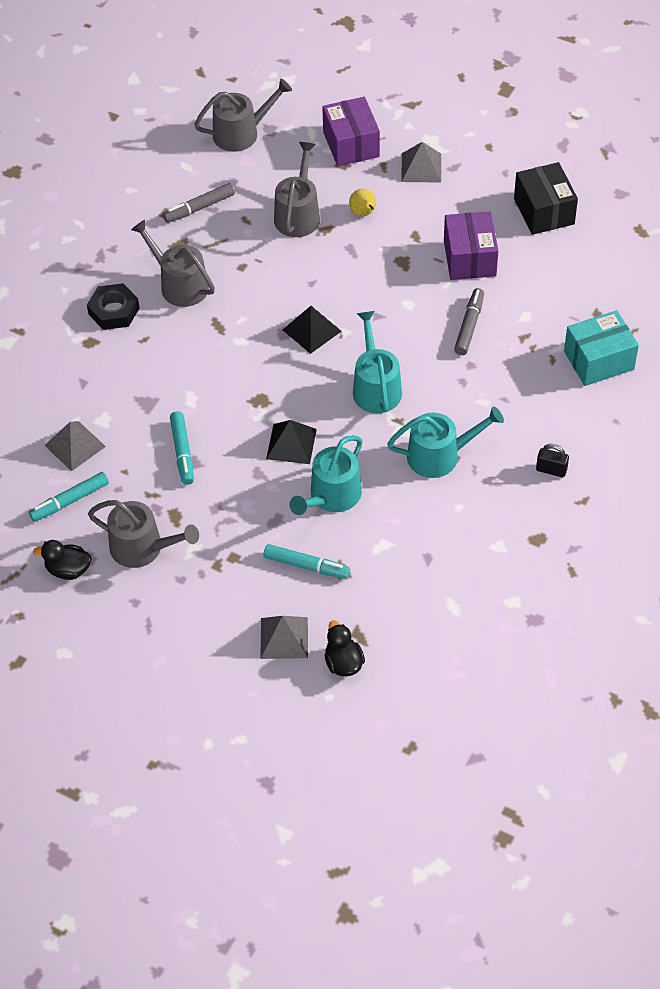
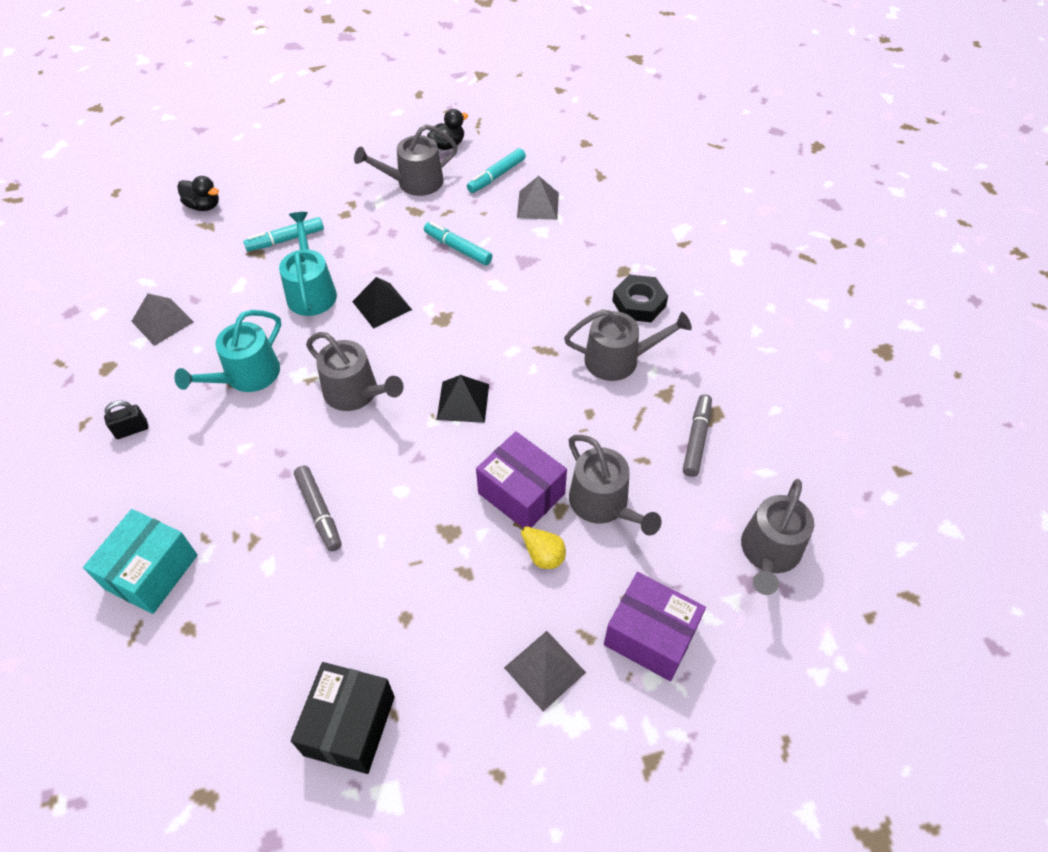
camera: 135 degrees right, 0 degrees up
(70, 501) = (496, 176): turquoise marker -> turquoise marker turned 150 degrees counterclockwise
(284, 638) = (260, 195): grey pyramid -> grey pyramid (162, 321)
(375, 387) = (356, 393): turquoise watering can -> grey watering can
(469, 258) = (384, 590): purple box -> purple box (521, 493)
(544, 211) = (350, 725): black box -> black box turned 75 degrees clockwise

